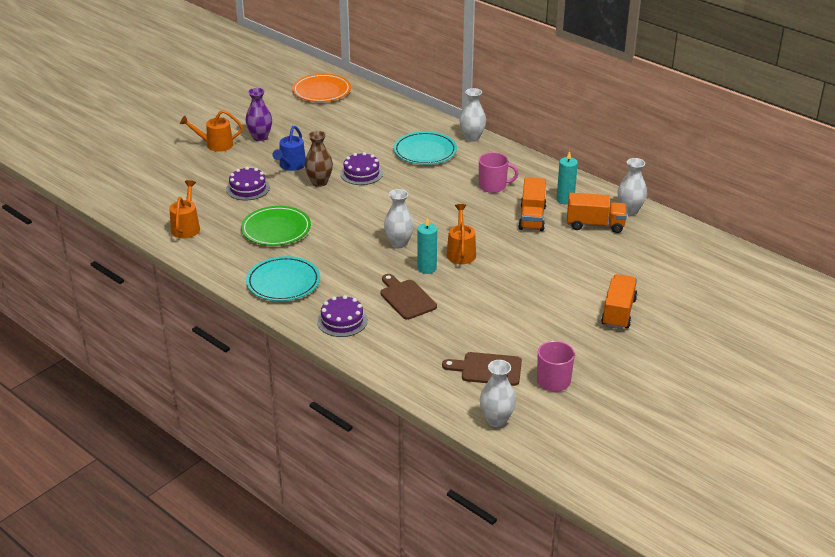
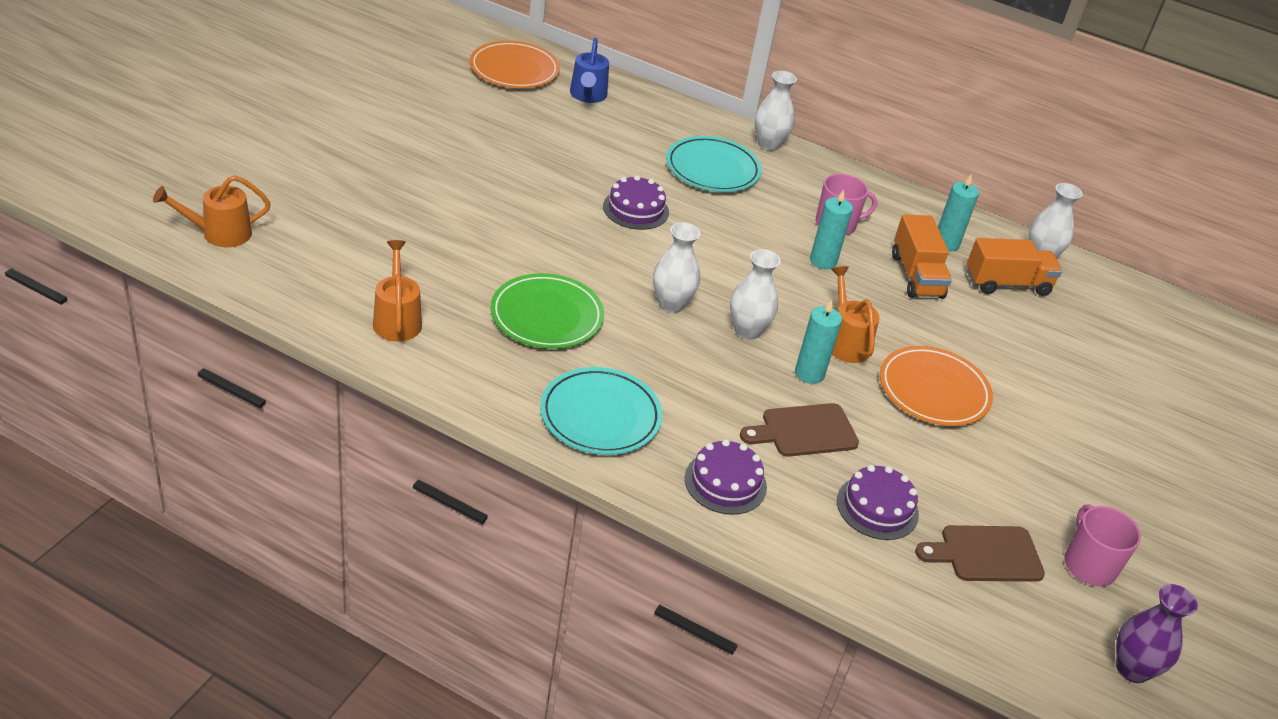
camera: 20 degrees left, 5 degrees up
(215, 145) = (385, 165): orange watering can -> orange watering can (219, 234)
(248, 188) = (470, 242): purple cake -> purple cake (877, 507)
(260, 137) = (452, 150): purple vase -> purple vase (1132, 669)
(291, 166) = (522, 199): blue watering can -> blue watering can (588, 96)
(319, 182) = (578, 227): brown vase -> none
(406, 298) = (804, 431): brown cutting board -> brown cutting board turned 60 degrees counterclockwise
(471, 207) = (823, 261): none -> turquoise candle
(496, 420) = (1046, 651): white vase -> white vase (671, 304)
(505, 282) = (933, 390): none -> orange plate
(618, 312) = (1114, 432): orange truck -> none

